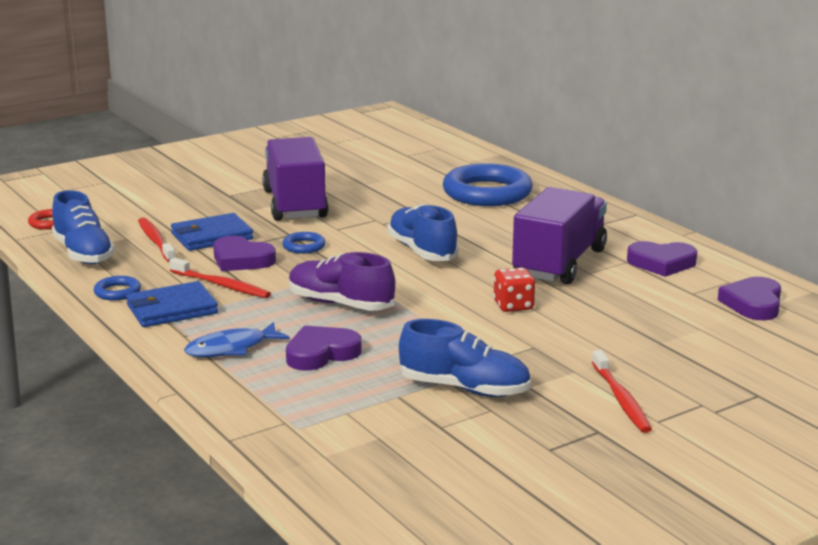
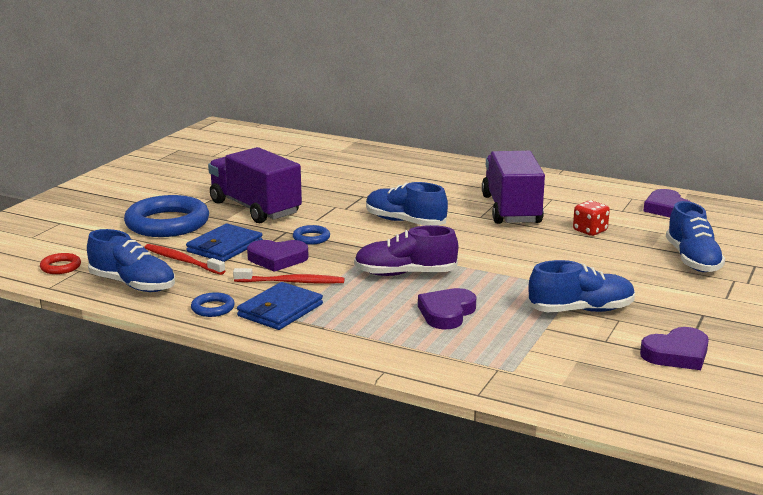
camera: 30 degrees left, 0 degrees up
(231, 348) = (374, 327): blue fish -> none
(487, 193) = (387, 171): blue ring -> blue ring (167, 223)
(513, 306) = (526, 246): red dice -> red dice (590, 231)
(621, 399) = (685, 290): red toothbrush -> none
(662, 263) = (575, 195): purple heart -> purple heart (677, 354)
(687, 369) = (692, 260): none -> blue shoe

